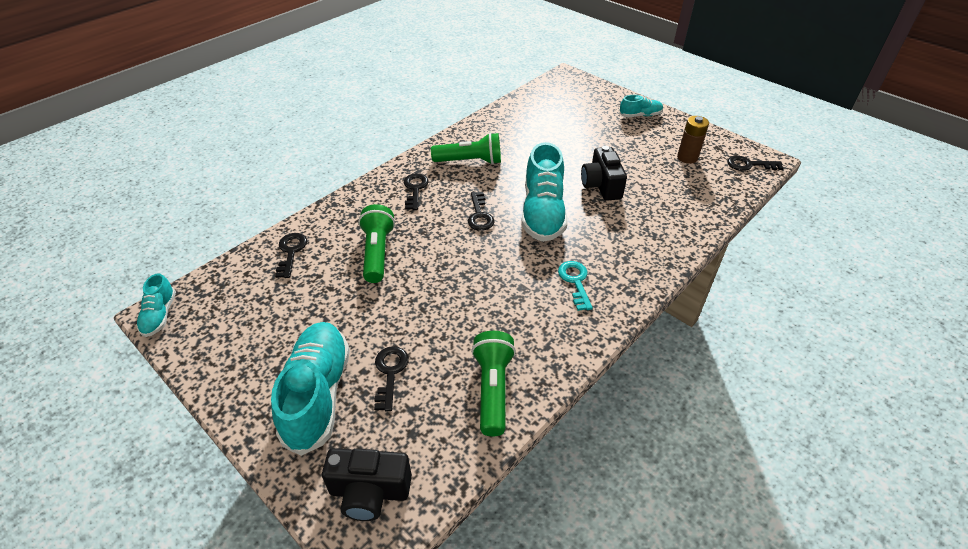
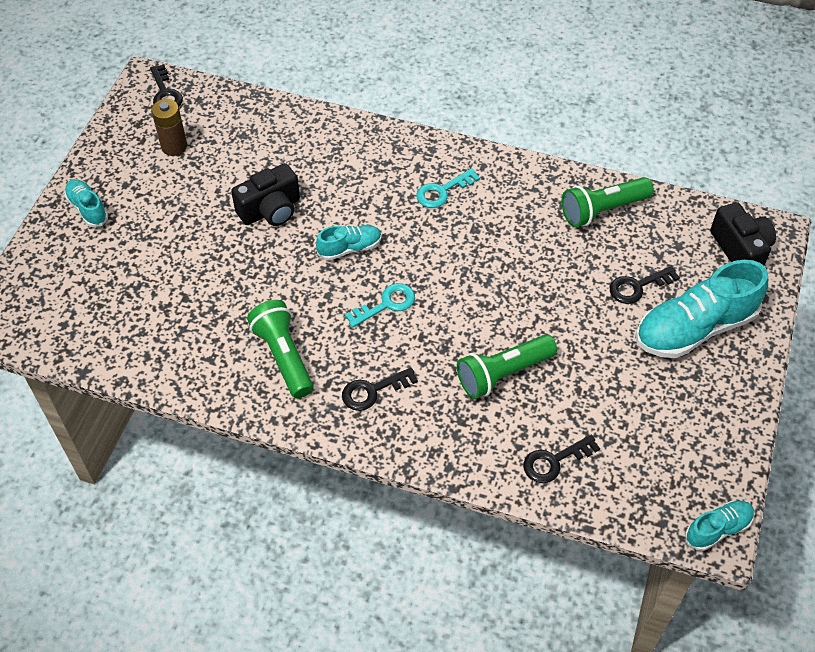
camera: 115 degrees left, 10 degrees up
(479, 215) = (386, 304): black key -> turquoise key
(543, 212) = (349, 248): turquoise shoe -> turquoise shoe, size x0.51

